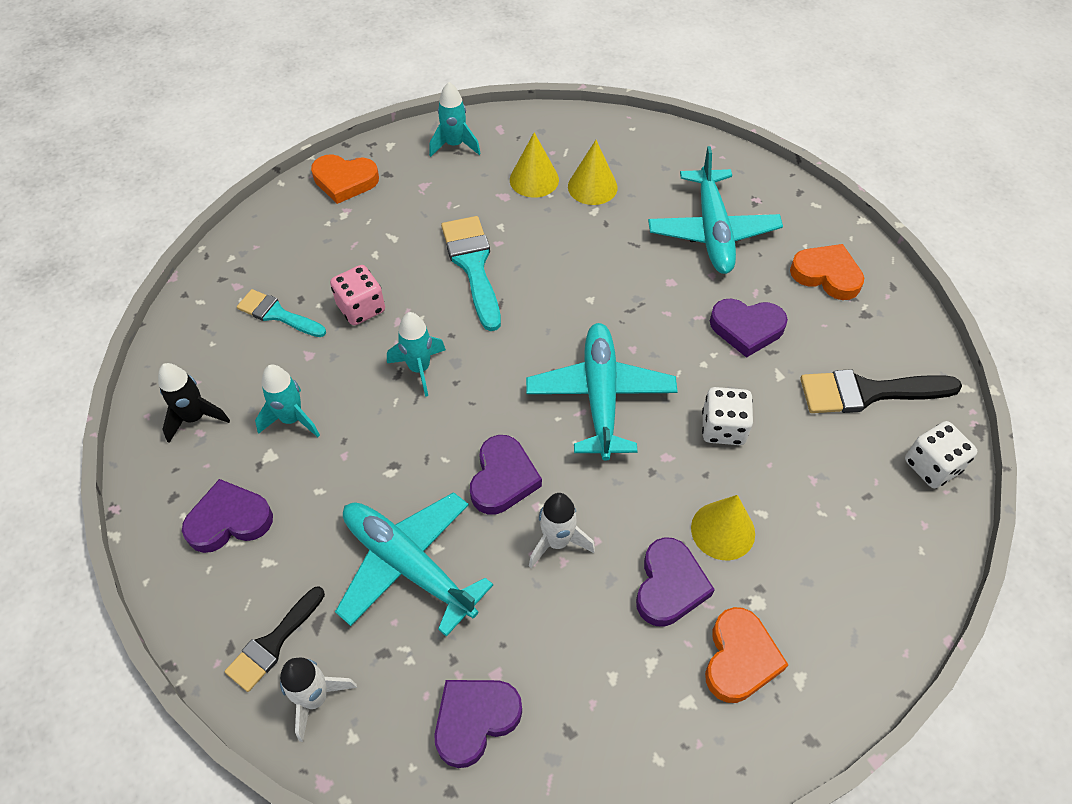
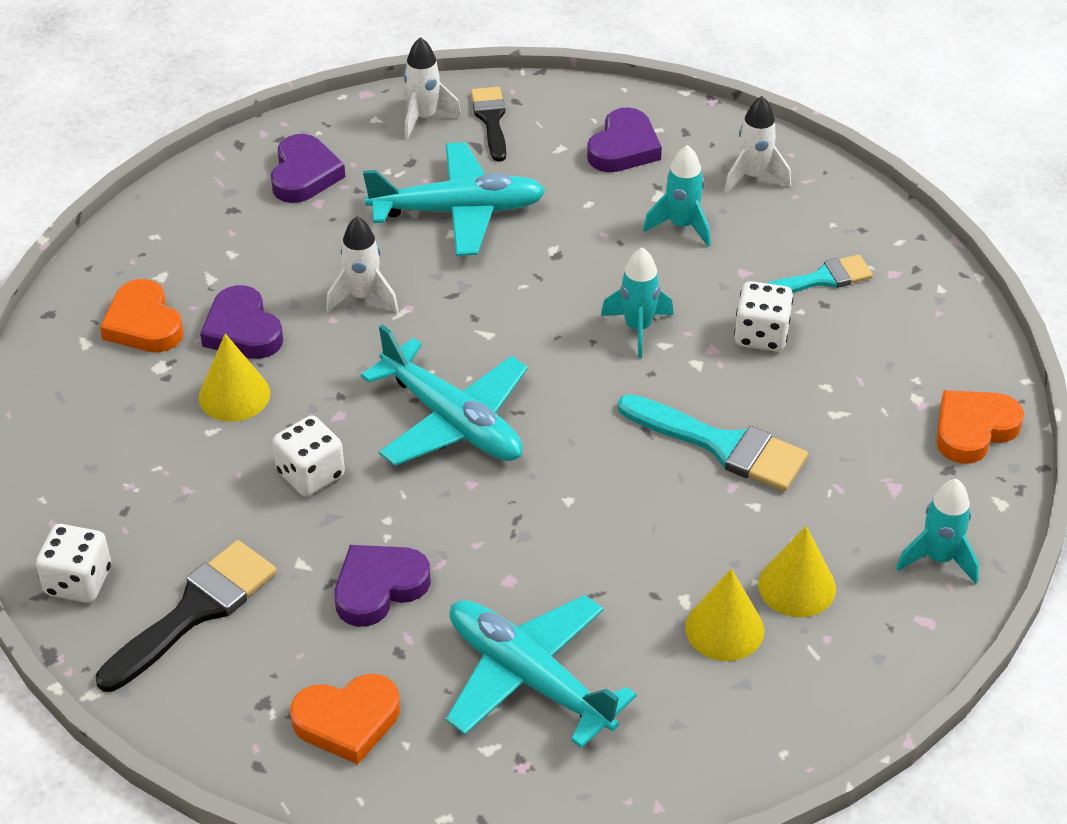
camera: 135 degrees right, 10 degrees down
(195, 418) = (753, 176): black rocket -> white rocket
(361, 308) = (761, 335): pink dice -> white dice
(503, 479) = (458, 305): purple heart -> none

